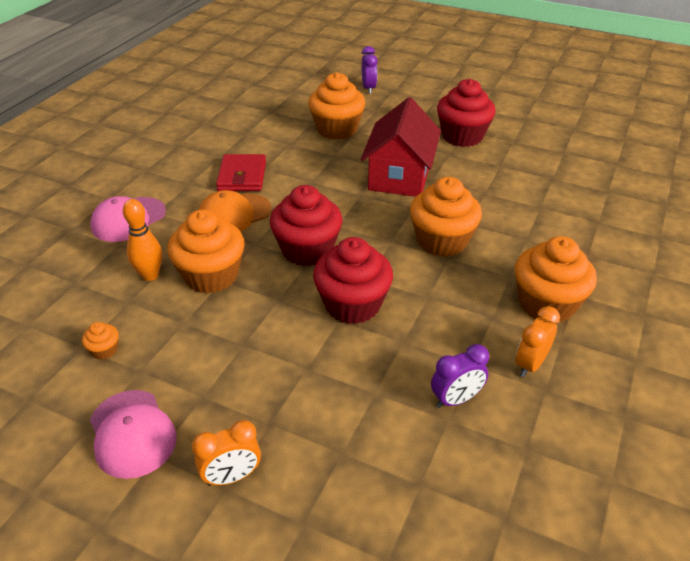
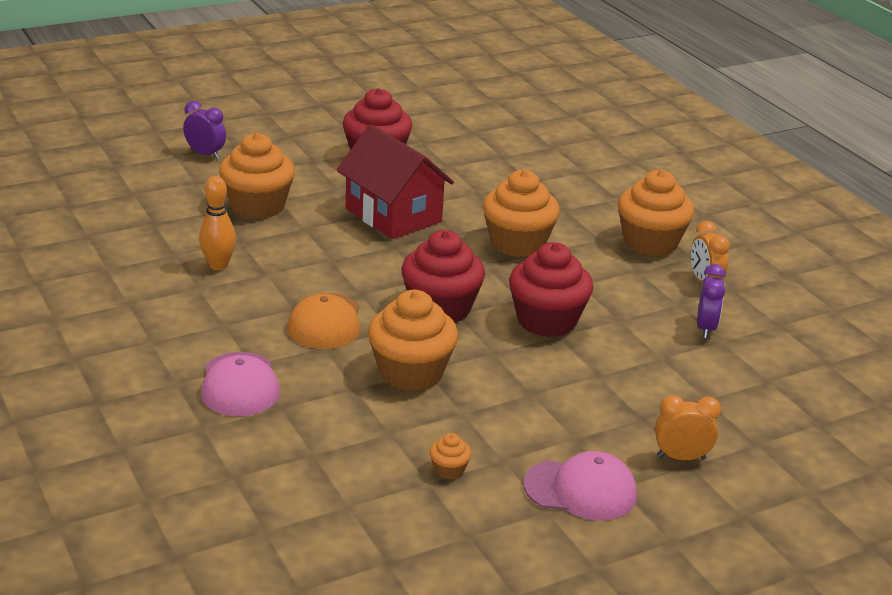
camera: 55 degrees left, 10 degrees down
(150, 275) = (363, 405): orange bowling pin -> orange bowling pin (218, 265)
(232, 476) = (681, 457): orange clock -> orange clock turned 105 degrees counterclockwise
(242, 176) = (261, 290): red wallet -> none

